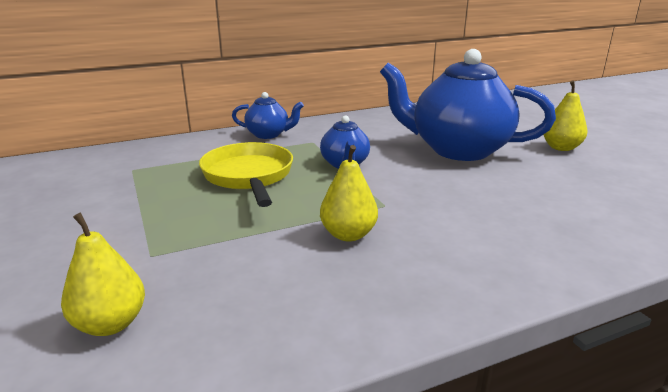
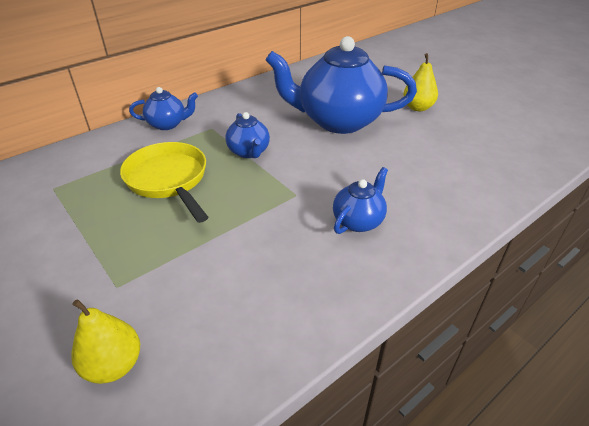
camera: 15 degrees left, 15 degrees up
(348, 234) = (276, 232): yellow pear -> none
(453, 238) = (358, 221): none -> blue teapot

